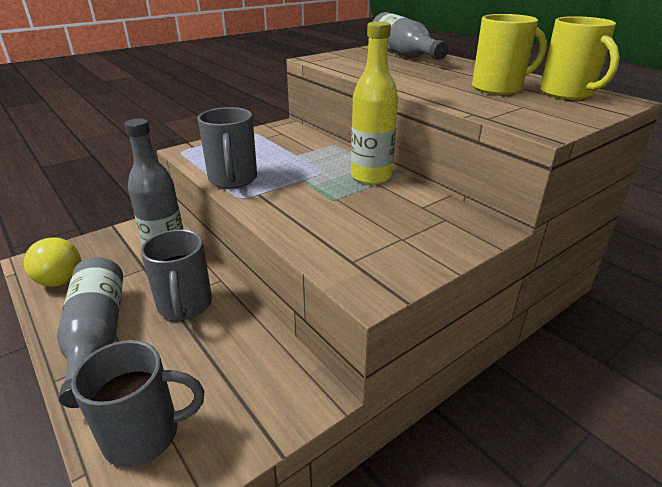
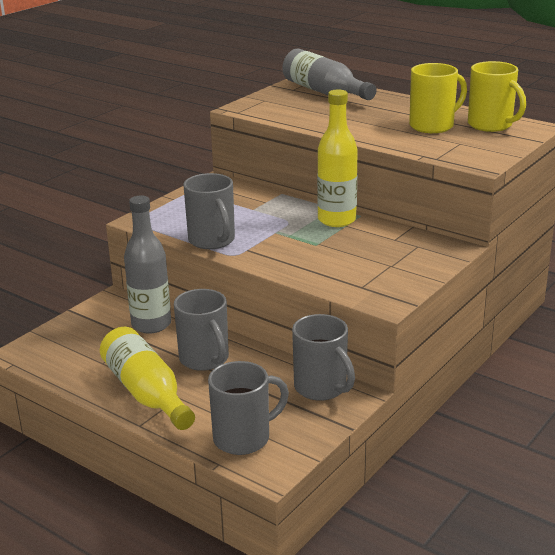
camera: 15 degrees left, 5 degrees down
(61, 274) = (62, 357): yellow light bulb -> none
(97, 336) = (146, 393): grey bottle -> yellow bottle
(281, 375) = (321, 388): none -> grey mug

